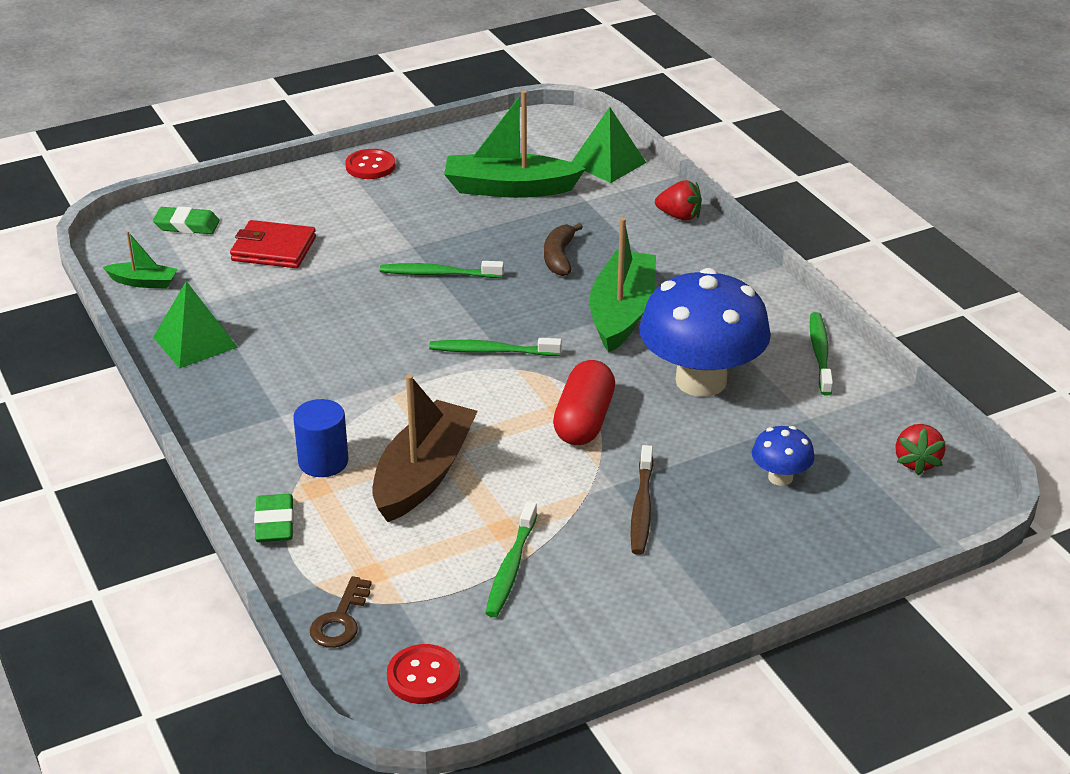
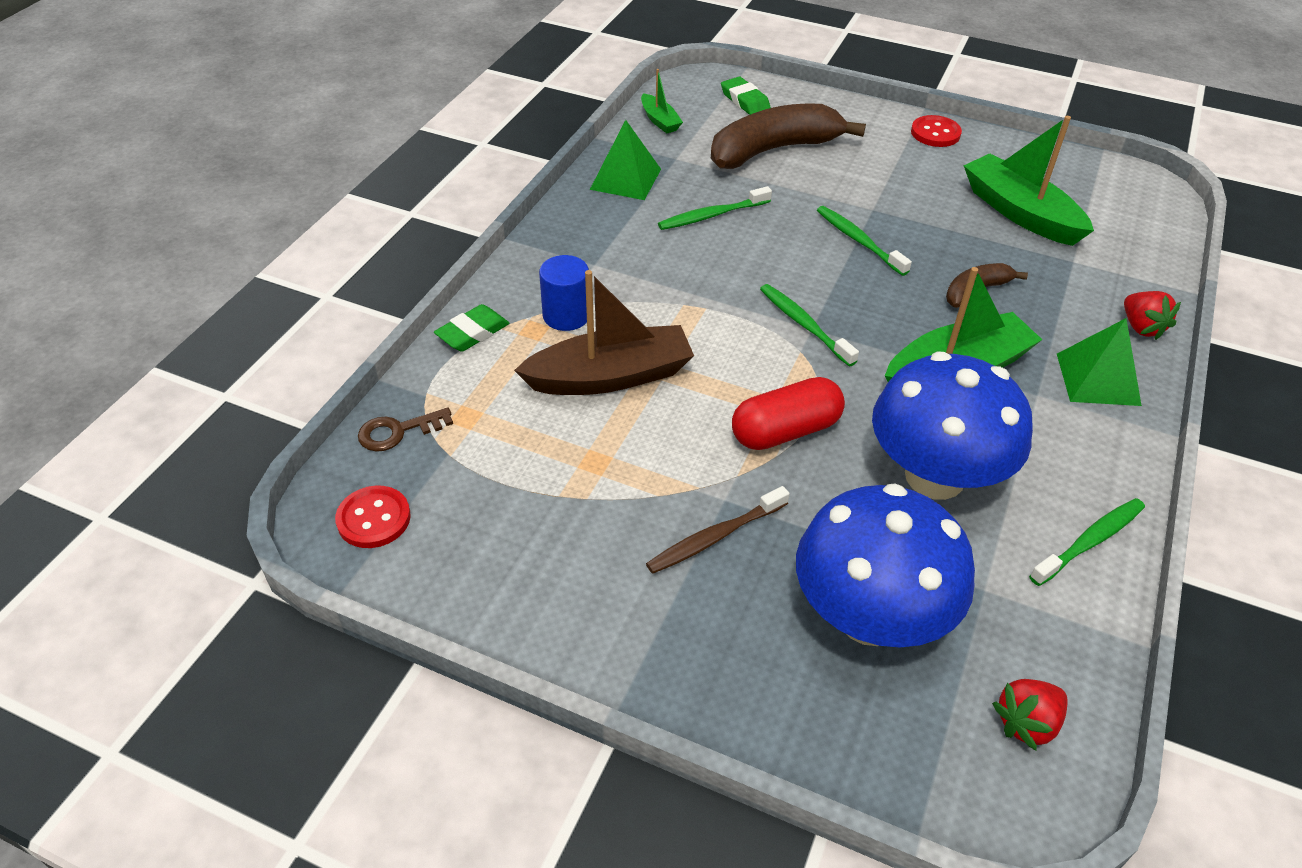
camera: 50 degrees right, 10 degrees up
(273, 249) = (773, 150): red wallet -> brown banana
(511, 567) = (551, 495): green toothbrush -> green toothbrush (712, 215)
(608, 163) = (1142, 244): green pyramid -> green pyramid (1098, 379)
(780, 477) = (869, 617): blue mushroom -> blue mushroom, size x2.22

